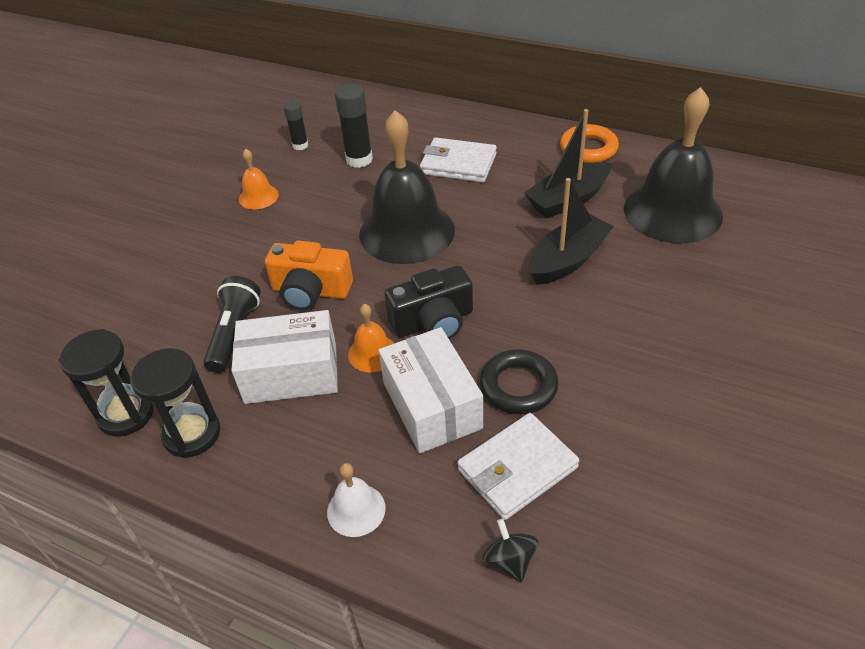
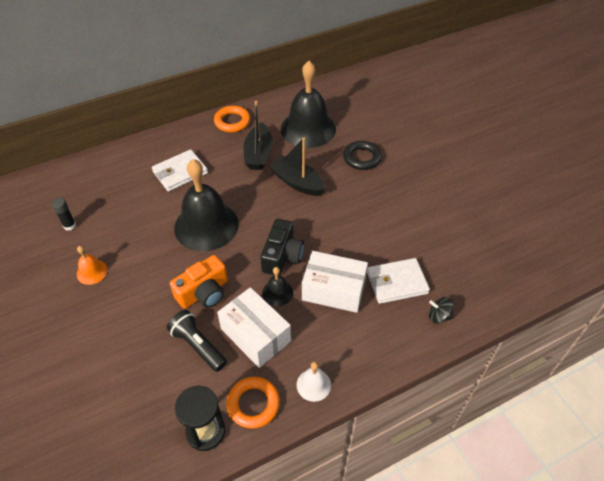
camera: 55 degrees left, 5 degrees up
(192, 434) = (253, 404): black hourglass -> orange ring
(291, 373) = (255, 335): white box -> white box turned 75 degrees counterclockwise
(356, 510) = (367, 356): white bell -> white bell (313, 385)
(359, 160) = (120, 208): black glue stick -> none
(372, 353) = (277, 293): orange bell -> black bell
(517, 469) = (397, 283): white wallet -> white wallet turned 75 degrees clockwise
(518, 386) = (353, 252): black ring -> black ring (362, 158)
(568, 260) = (297, 182): black boat -> black boat turned 45 degrees counterclockwise

